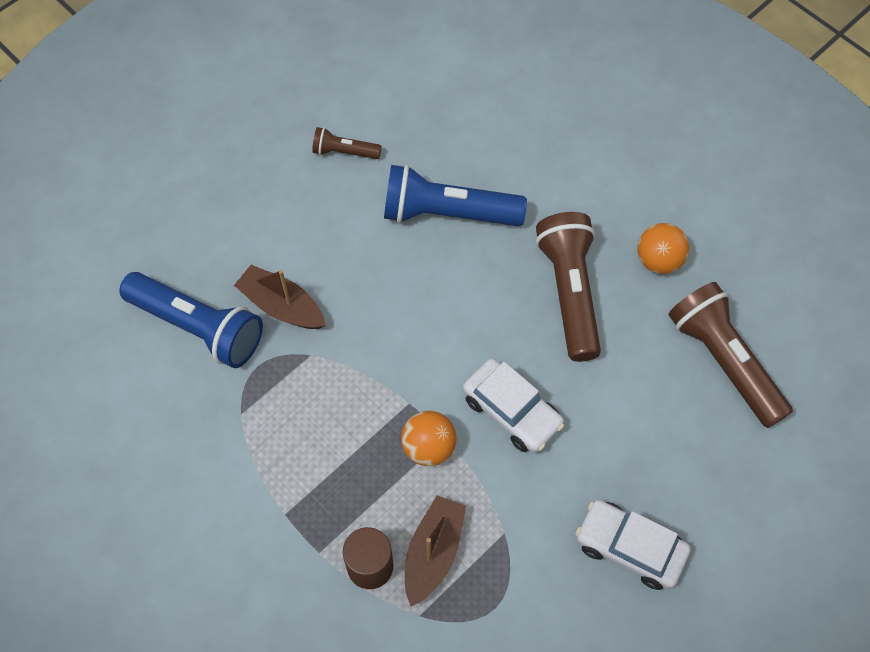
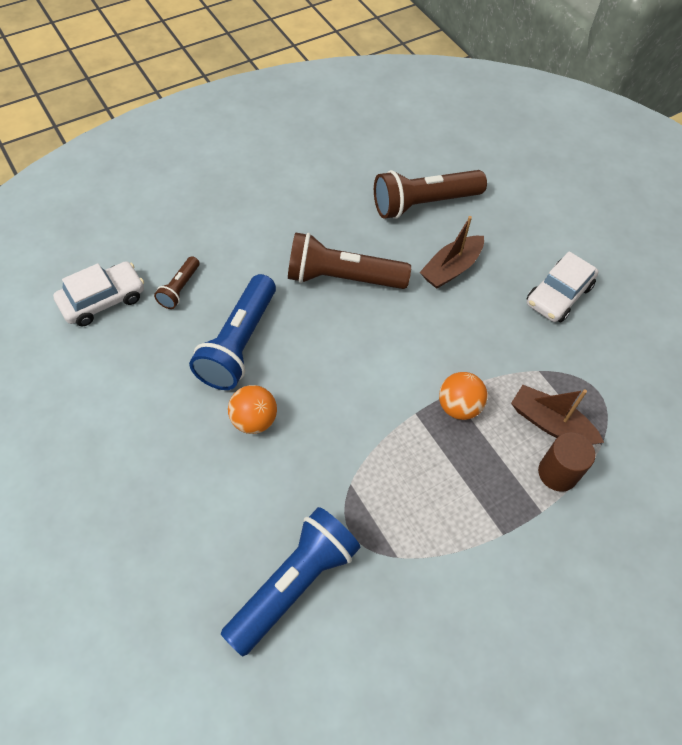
camera: 80 degrees left, 5 degrees down
(282, 306) = (292, 499): brown boat -> brown boat (451, 269)
(344, 152) = (140, 412): brown flashlight -> brown flashlight (179, 289)
(512, 411) = (437, 341): white car -> white car (103, 300)
(658, 260) = (331, 217): orange ball -> orange ball (254, 420)

